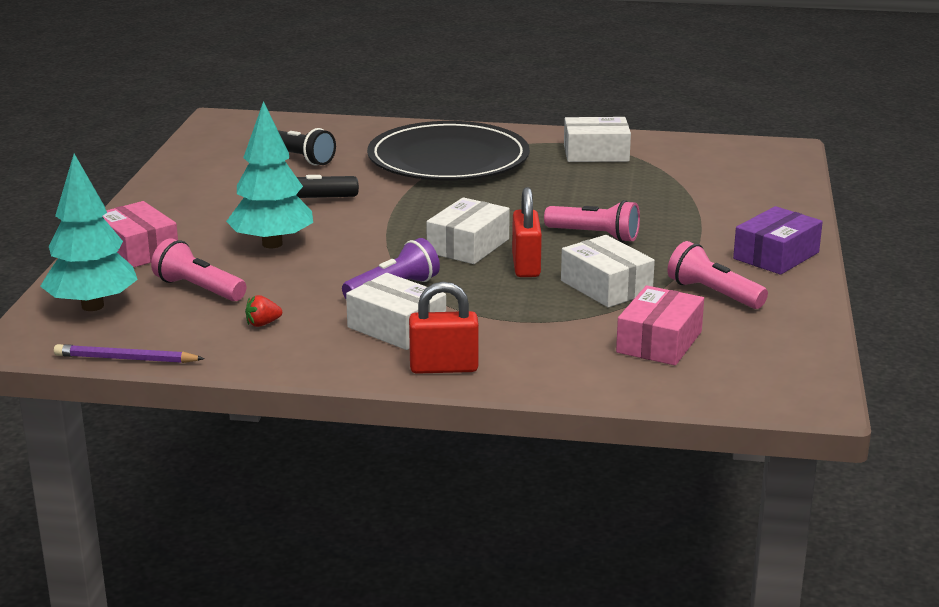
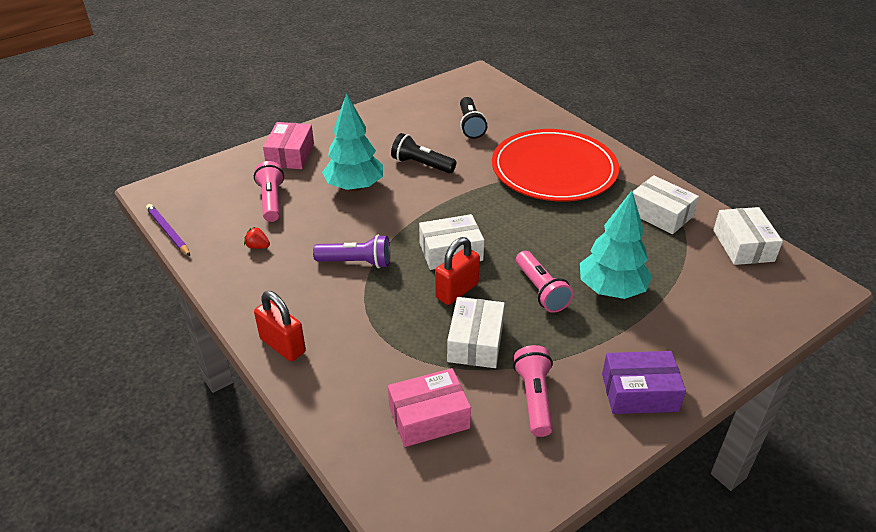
camera: 45 degrees right, 15 degrees up
(92, 306) = (213, 184): turquoise tree -> turquoise tree (611, 290)
(396, 327) = (311, 295): white box -> white box (743, 245)
(448, 159) = (554, 169): black plate -> red plate

